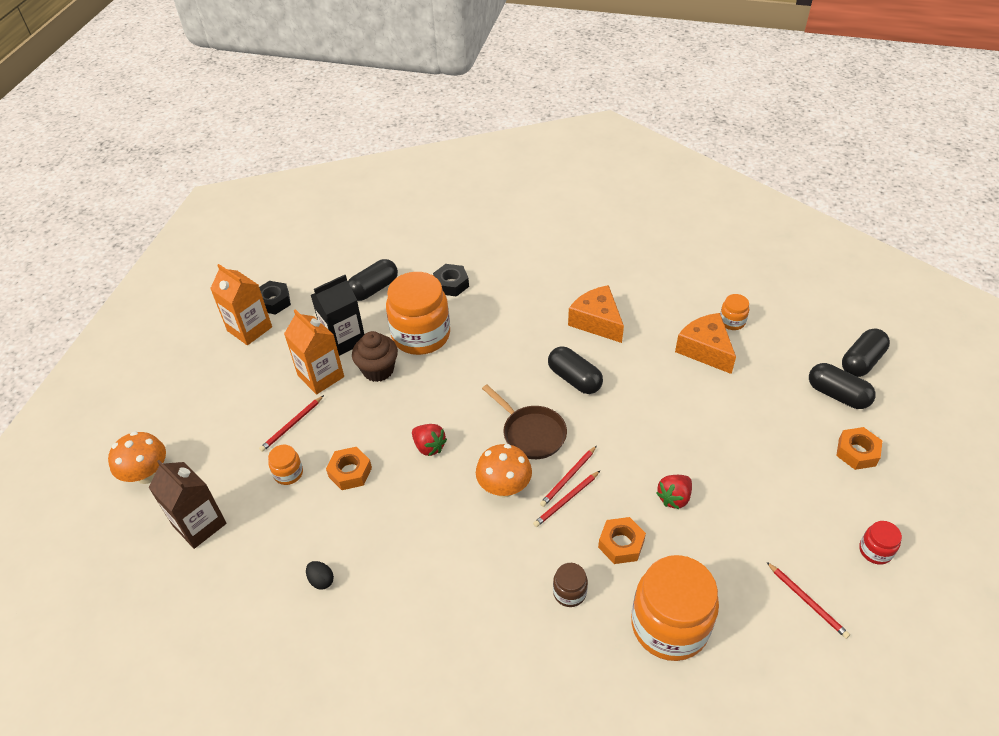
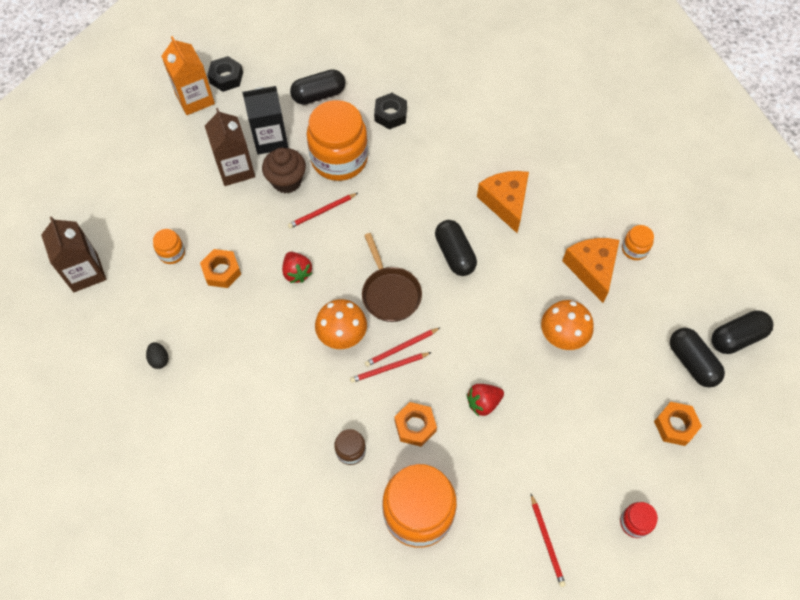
camera: 20 degrees right, 15 degrees up
(147, 474) = (62, 211): orange mushroom -> orange mushroom (562, 336)
(292, 425) = (193, 208): red pencil -> red pencil (322, 211)
(321, 376) = (235, 169): orange carton -> brown carton

